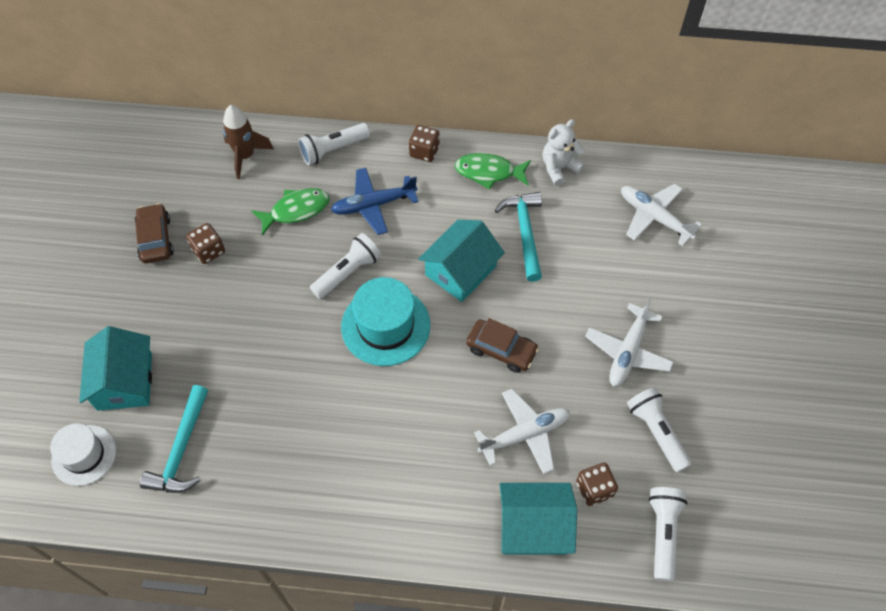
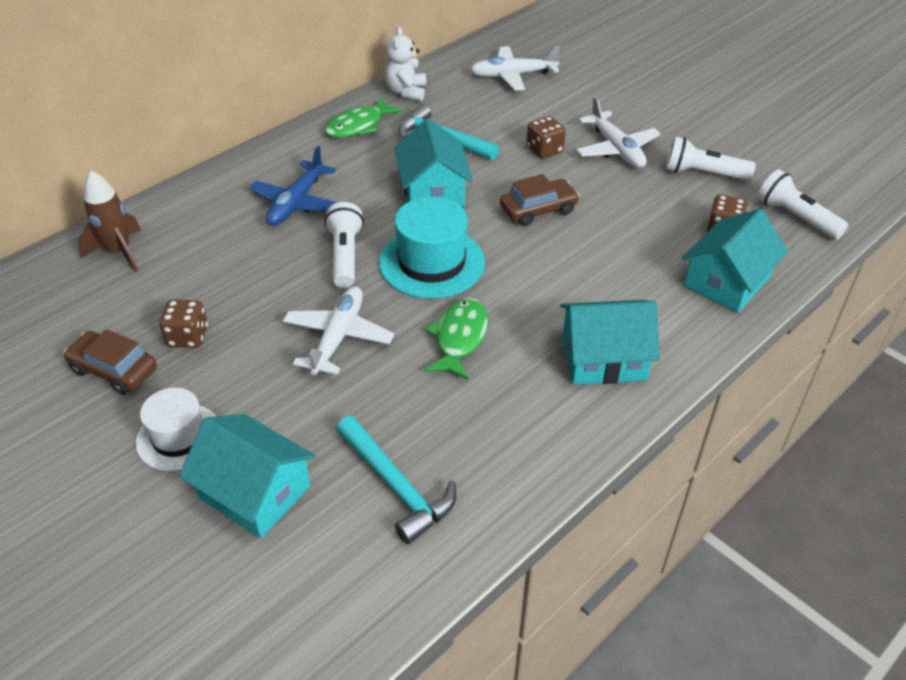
camera: 50 degrees left, 15 degrees down
(84, 455) = (304, 583): white hat -> white hat (179, 437)
(296, 210) = (231, 252): green fish -> green fish (459, 338)
(333, 150) = (202, 195): white flashlight -> none
(381, 493) = (603, 358): none -> turquoise house
(424, 151) = (286, 147): brown dice -> brown dice (544, 150)
(525, 434) = (634, 240): white plane -> white plane (338, 337)

